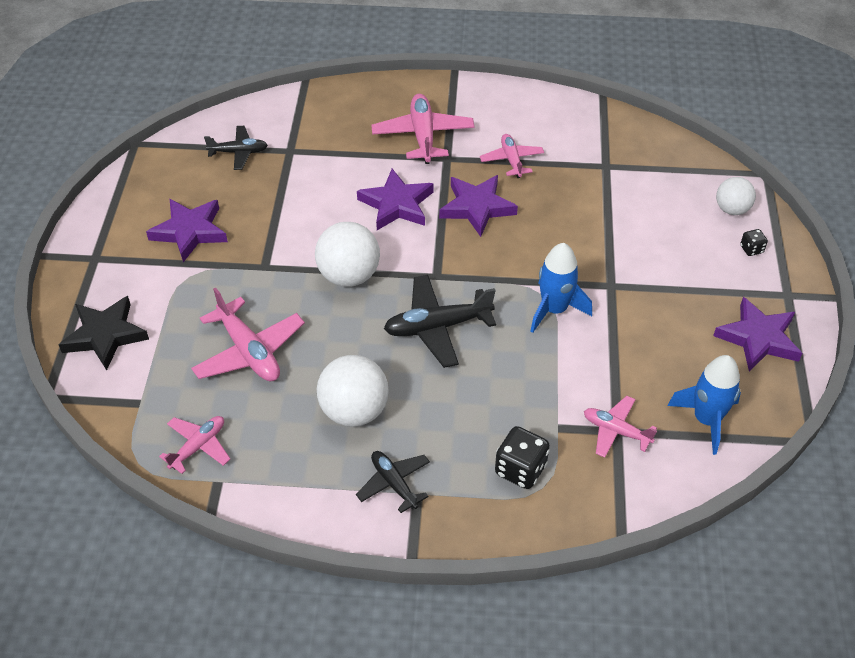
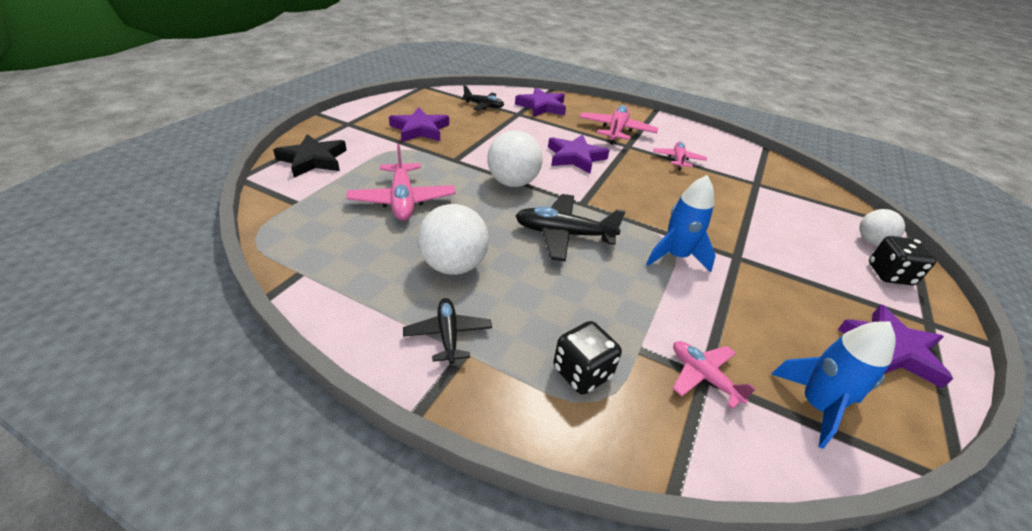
camera: 20 degrees right, 10 degrees down
(198, 446) = (309, 244): pink plane -> none
(477, 207) = (637, 176): purple star -> purple star (542, 106)
(751, 249) = (889, 275): black dice -> black dice, size x1.87

